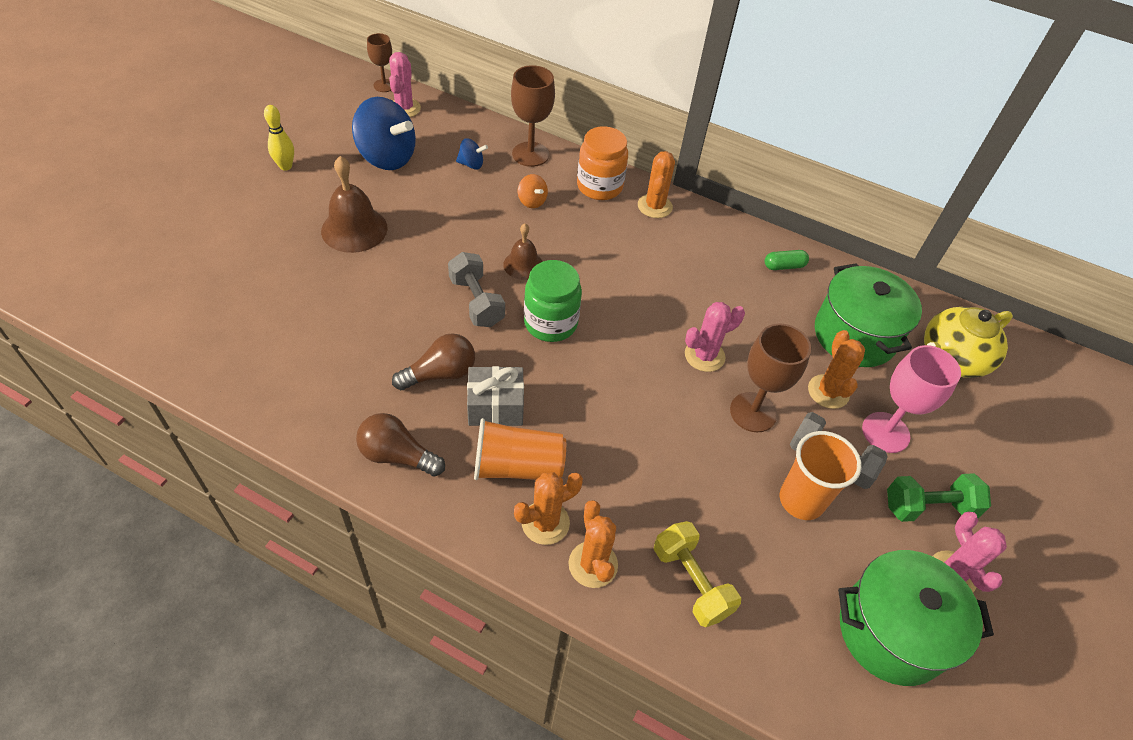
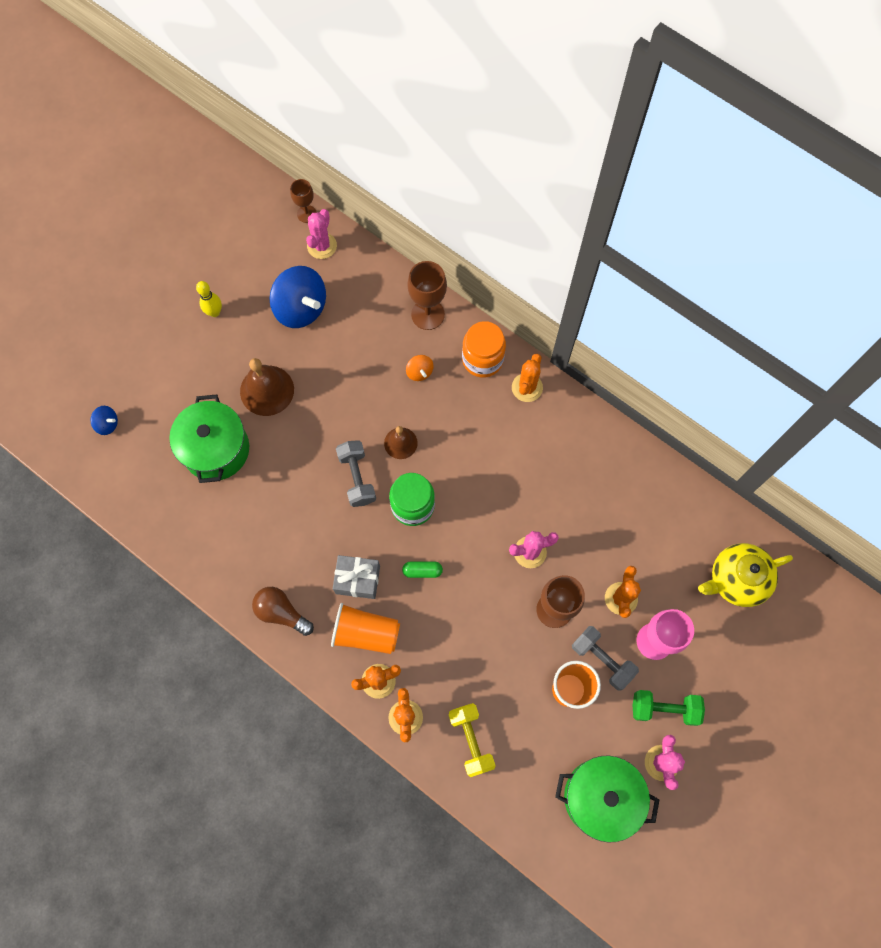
camera: 15 degrees right, 20 degrees up
(440, 374) = (320, 545): brown light bulb -> none
(471, 164) = (373, 323): blue spinning top -> blue spinning top (107, 424)
(784, 266) = (624, 467): green capsule -> green capsule (422, 571)
(854, 335) = (662, 547): green pot -> green pot (216, 449)

